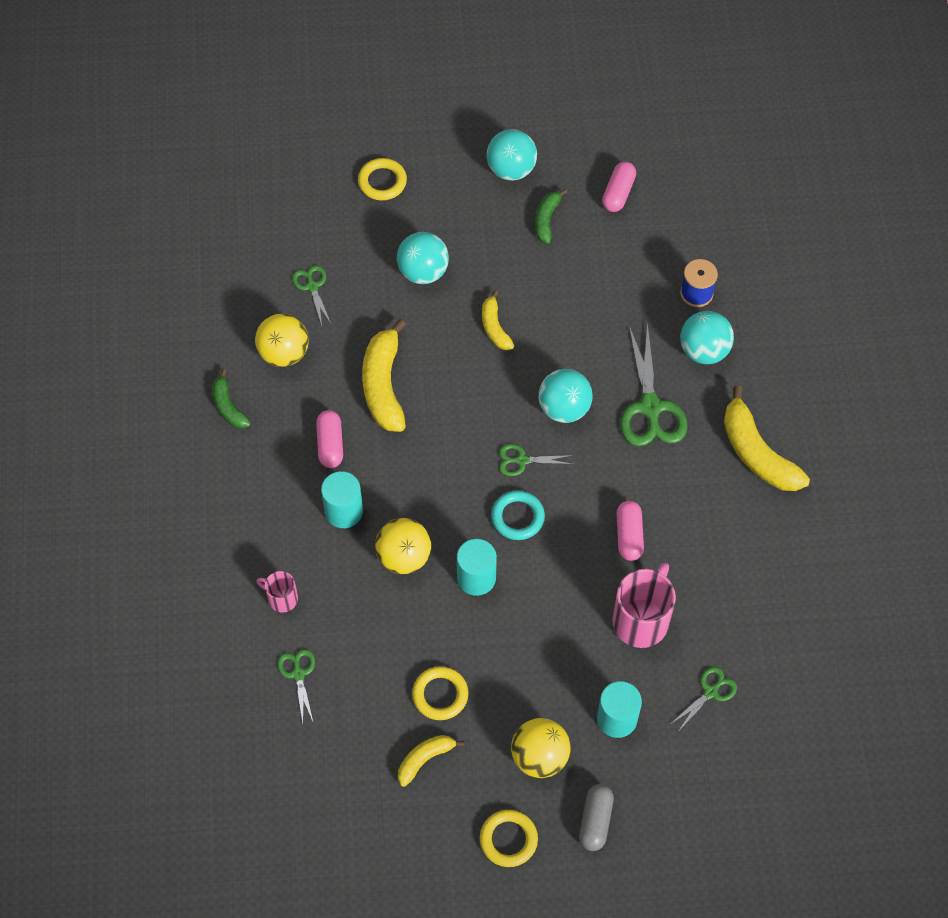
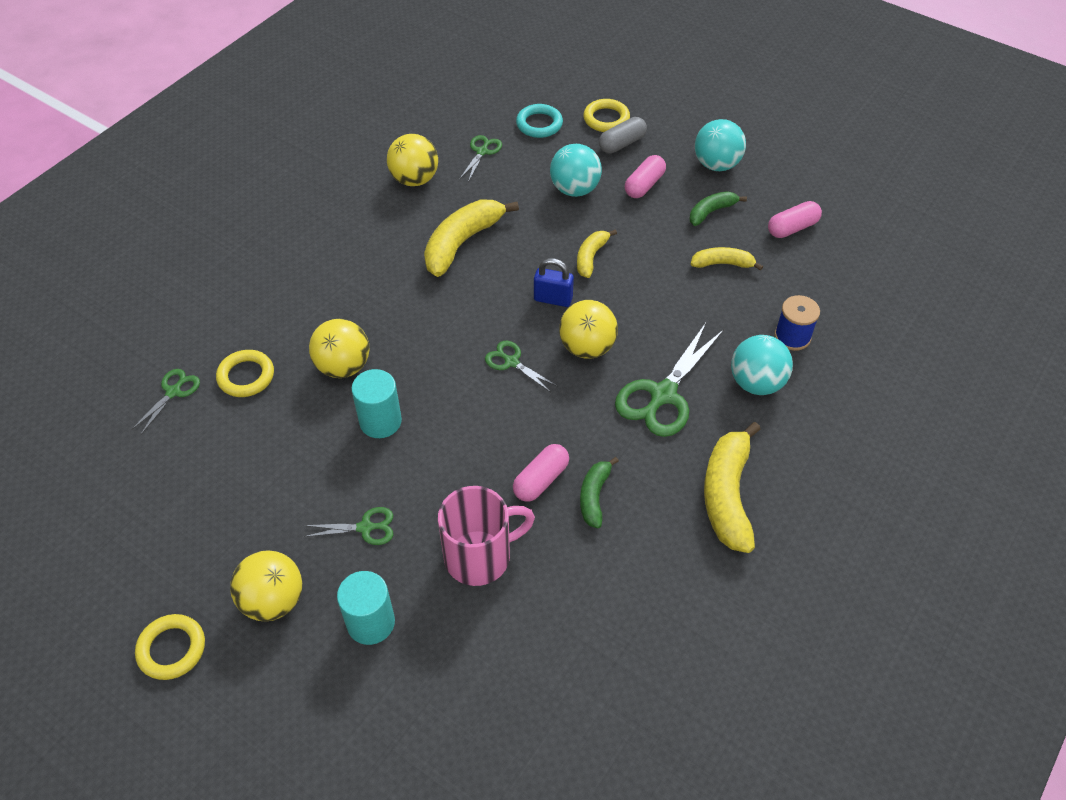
camera: 40 degrees right, 10 degrees down
(228, 406) = (338, 188): green banana -> green banana (594, 496)
(282, 598) = (225, 332): pink mug -> none
(330, 444) = (379, 255): pink capsule -> pink capsule (644, 185)
(344, 511) = (337, 305): turquoise cylinder -> none
(425, 759) = (186, 527): yellow banana -> yellow banana (723, 264)
(440, 695) = (254, 487): yellow ring -> yellow ring (246, 376)
(501, 385) = (553, 299): none -> blue padlock
(517, 517) = (462, 400): turquoise ring -> turquoise ring (539, 124)
(564, 408) = (587, 347): turquoise ball -> yellow ball
(595, 821) = (257, 697): grey capsule -> grey capsule (622, 144)
(710, 692) = (477, 668): green scissors -> green scissors (365, 527)

